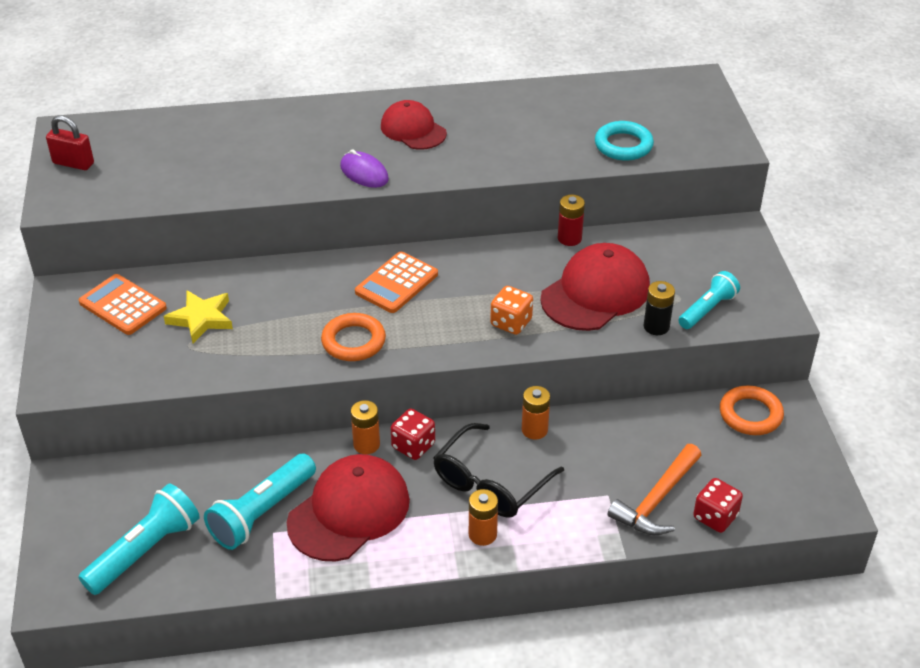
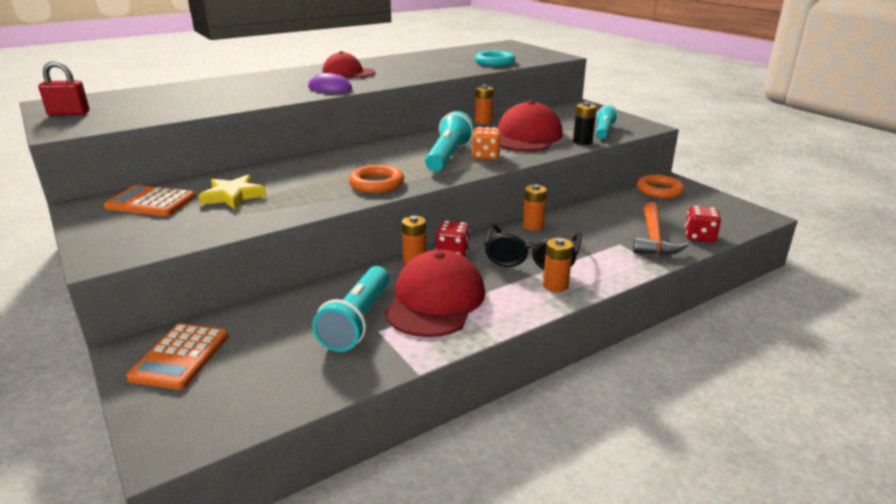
camera: 25 degrees left, 15 degrees down
(145, 551) = (257, 378): turquoise flashlight -> turquoise flashlight (448, 156)
(396, 283) = (383, 155): orange calculator -> orange calculator (180, 357)
(569, 238) = (483, 121): red battery -> orange battery

